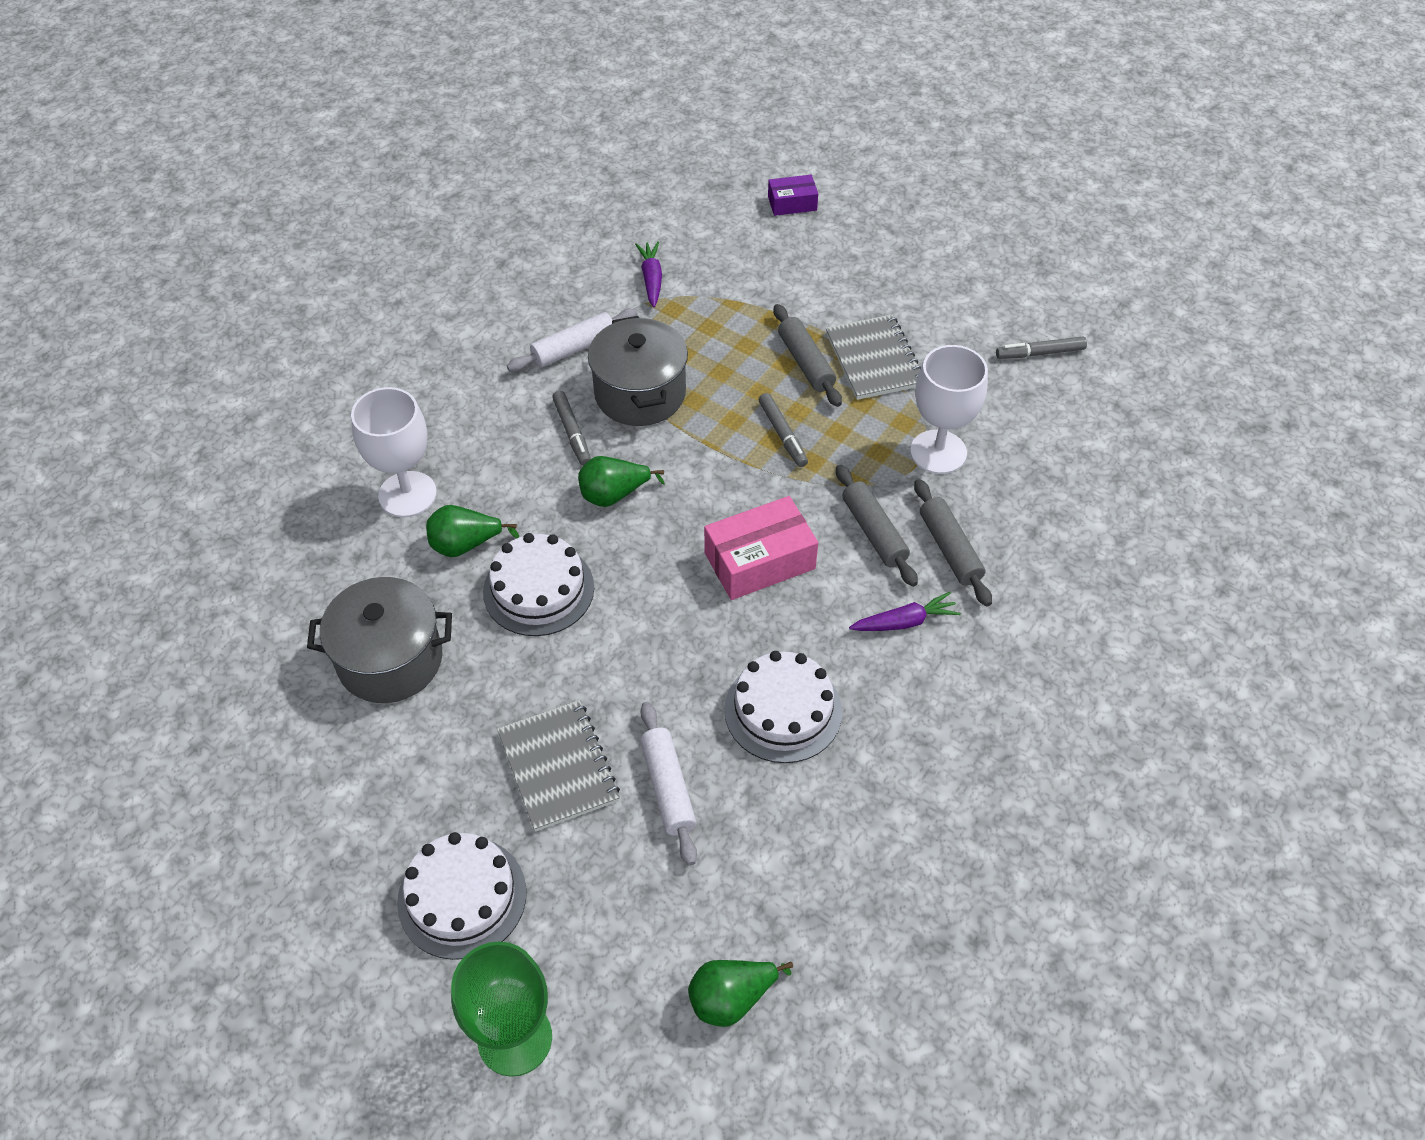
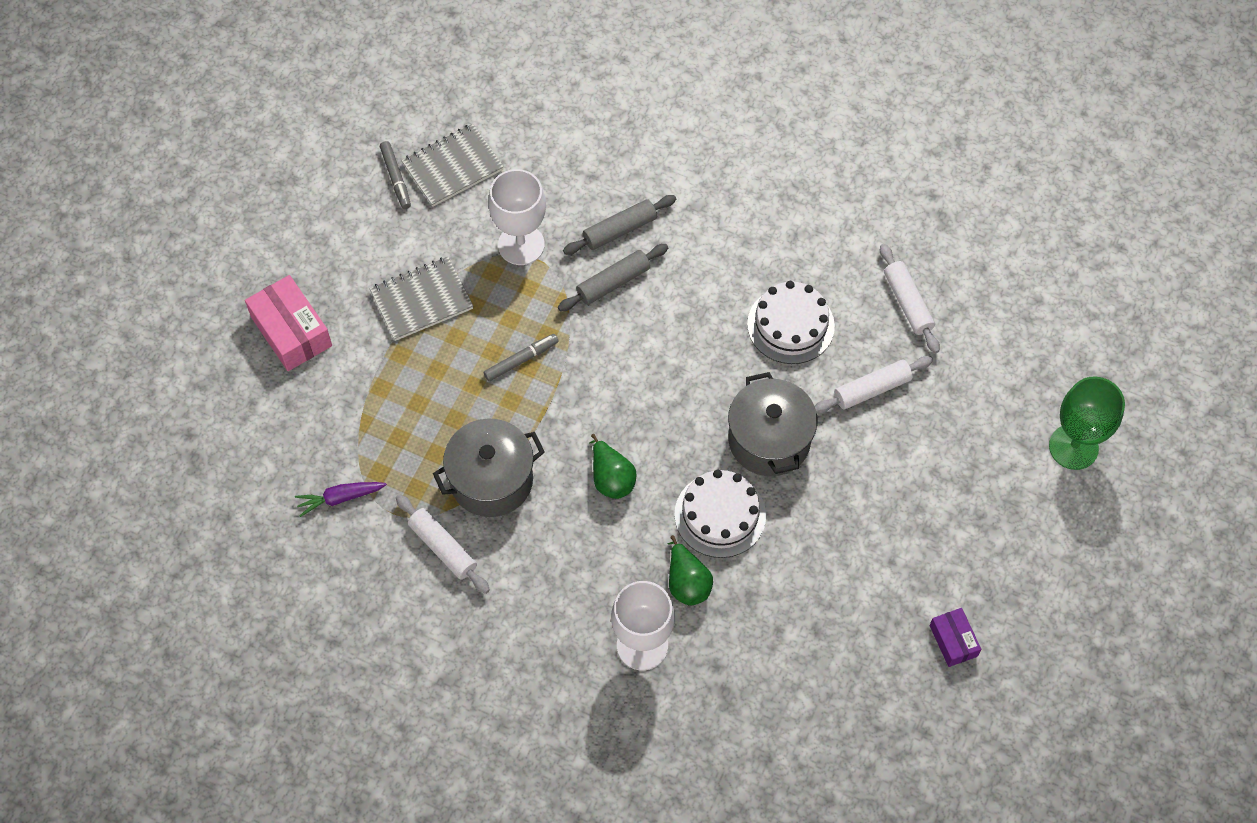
camera: 100 degrees left, 10 degrees up
(390, 660) = (811, 609): grey pot -> grey pot (769, 440)
(462, 897) = (989, 504): white cake -> none
(558, 767) = (874, 464): grey notebook -> grey notebook (452, 167)
(572, 432) = (547, 526): grey marker -> none
(731, 998) = (1010, 326): green pear -> none
(759, 561) = (658, 359): pink box -> pink box (291, 331)
(792, 203) = (216, 391): purple box -> purple box (953, 641)
(794, 862) = (907, 303): none -> white rolling pin
(805, 363) = (433, 353): grey rolling pin -> none
(904, 622) = (695, 254): purple carrot -> none

